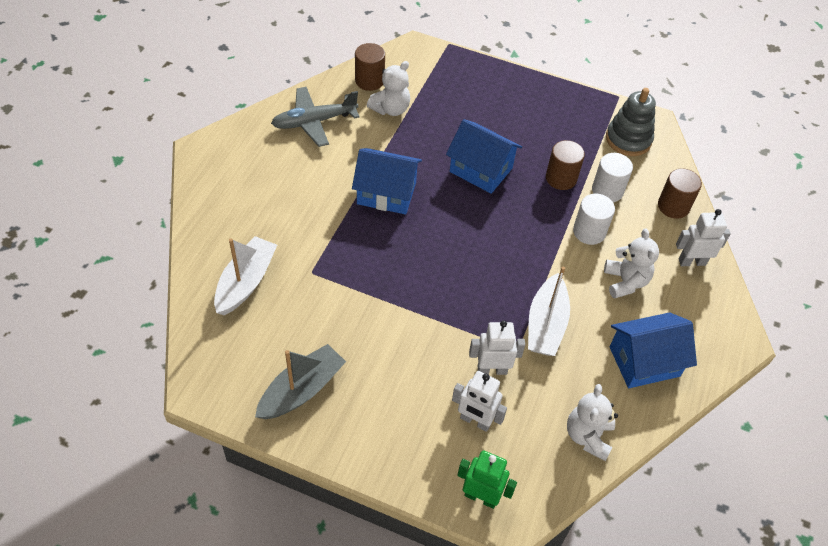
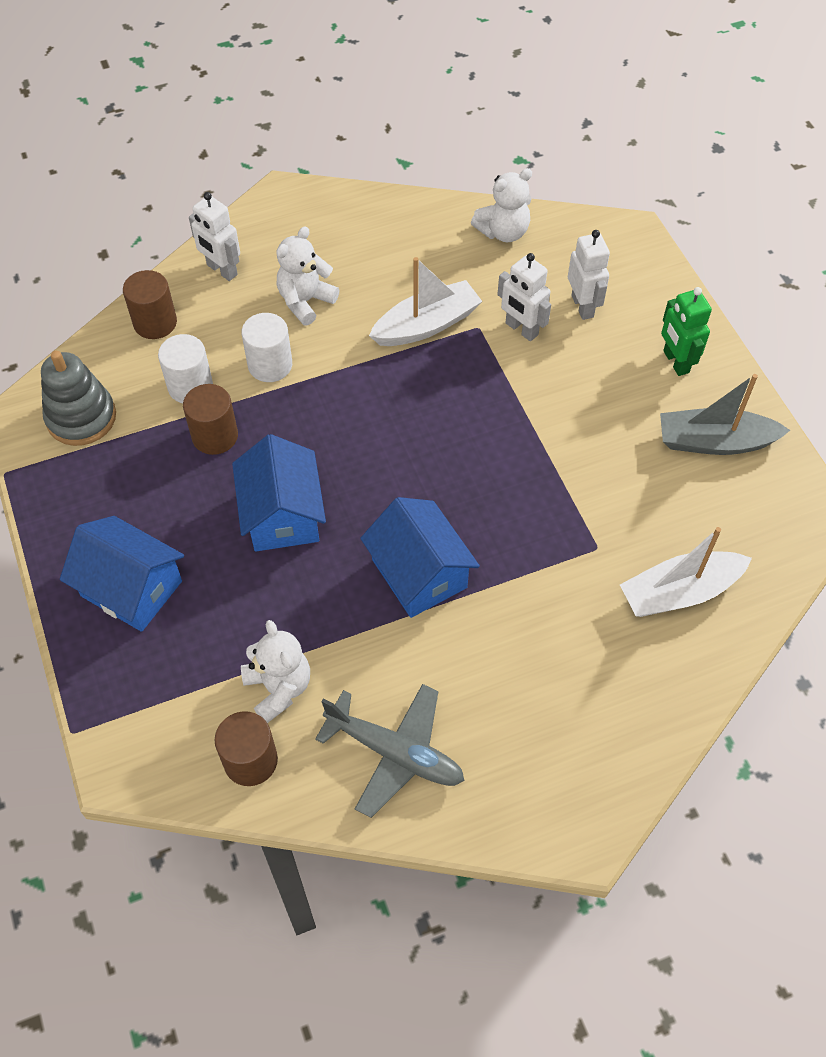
camera: 130 degrees left, 5 degrees up
(391, 109) = (278, 688): white teddy bear -> white teddy bear turned 60 degrees clockwise
(481, 497) = (638, 259): green robot -> green robot (675, 362)
(644, 361) = (384, 240): blue house -> blue house (131, 588)

